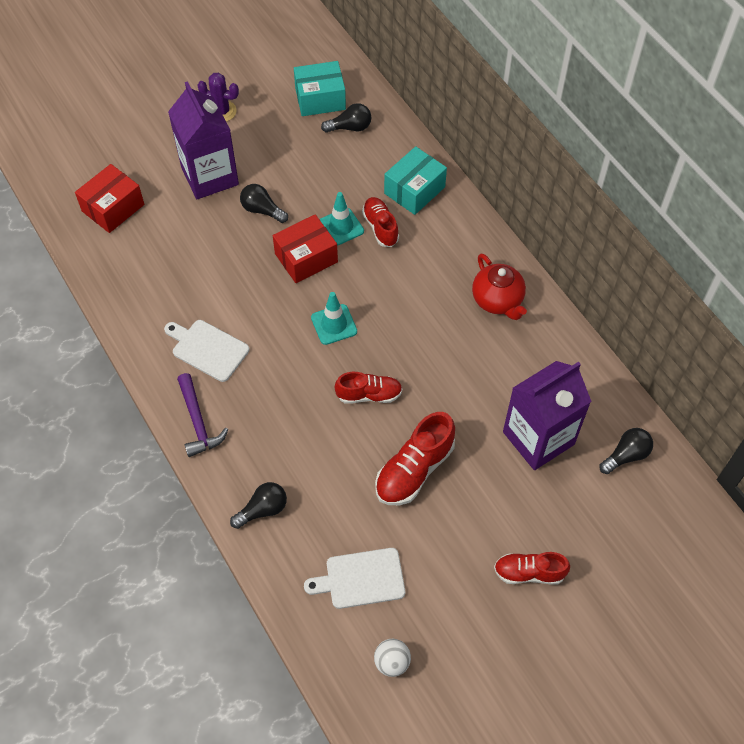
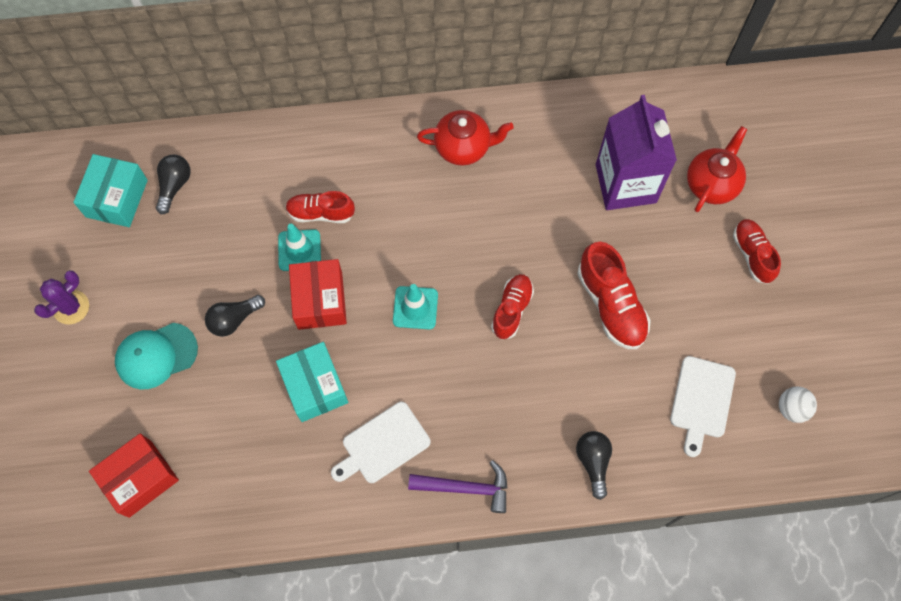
camera: 65 degrees left, 10 degrees up
(113, 208) = (140, 478): red box -> red box turned 75 degrees clockwise
(210, 176) = (156, 355): purple carton -> turquoise cap
(414, 190) = (292, 161): turquoise box -> turquoise box (314, 387)
(529, 573) = (752, 255): red shoe -> red shoe turned 135 degrees clockwise
(581, 511) = (712, 184): none -> red teapot
(626, 455) = (674, 122): black light bulb -> none

